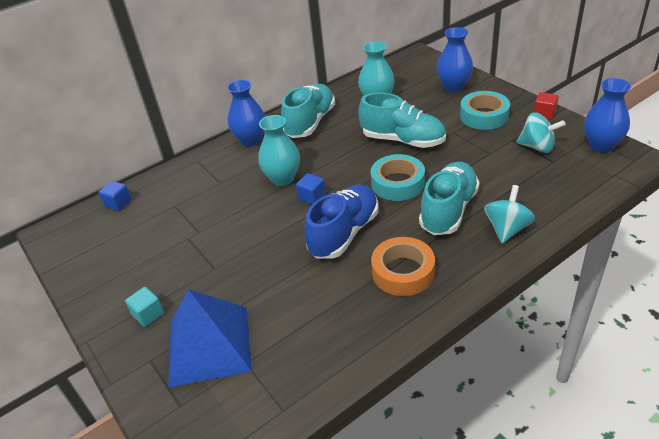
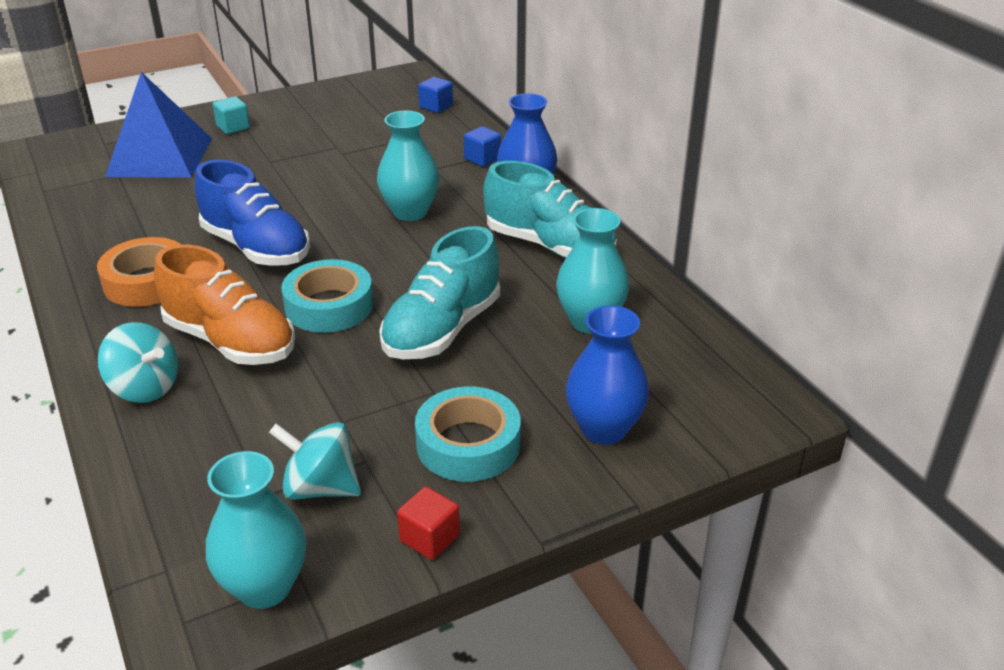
camera: 95 degrees right, 5 degrees down
(312, 197) = (351, 231): blue cube -> blue cube (482, 159)
(448, 210) = (230, 341): turquoise shoe -> orange shoe
(537, 147) = (320, 487): turquoise spinning top -> turquoise spinning top turned 75 degrees clockwise
(601, 145) = (264, 587): blue vase -> turquoise vase

